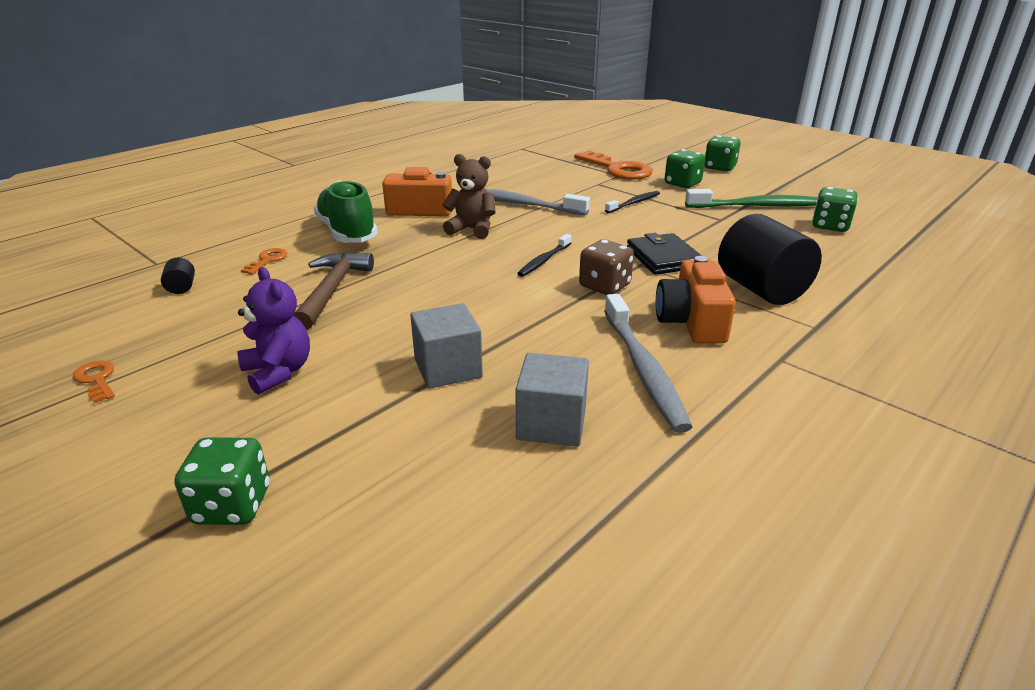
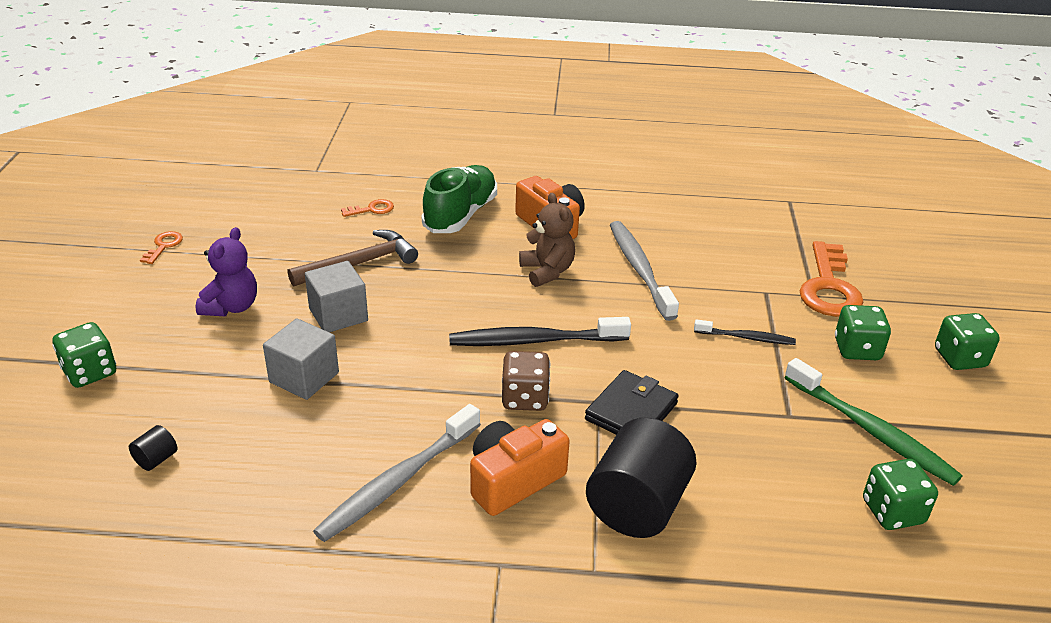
camera: 50 degrees right, 5 degrees up
(181, 288) = (295, 202): black cylinder -> black cylinder (156, 459)
(544, 260) = (534, 341): black toothbrush -> black toothbrush, size x1.78
(551, 423) = (276, 463): grey cube -> grey cube (338, 315)

